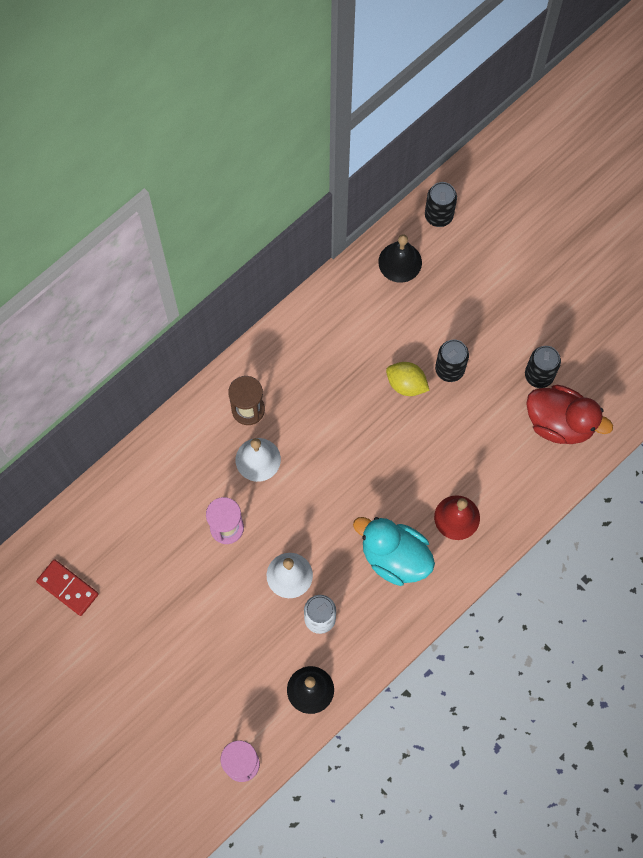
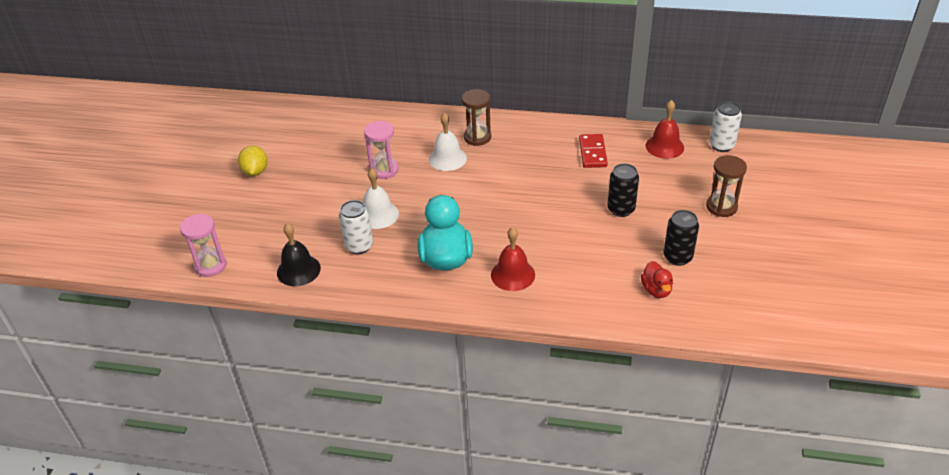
camera: 55 degrees right, 30 degrees down
(68, 588) = (277, 129): red domino -> red domino (593, 153)
(400, 262) = (664, 146): black bell -> red bell
(406, 384) = (583, 195): yellow lemon -> yellow lemon (255, 172)
(438, 215) = (721, 145): black can -> white can
(511, 289) = (721, 207): none -> brown hourglass
(560, 422) = (656, 290): red duck -> red duck, size x0.53

